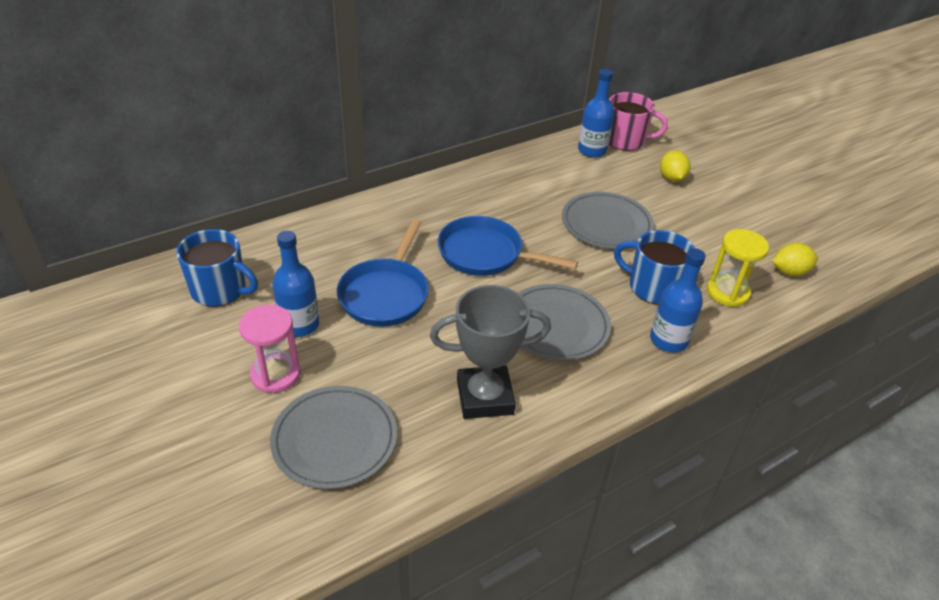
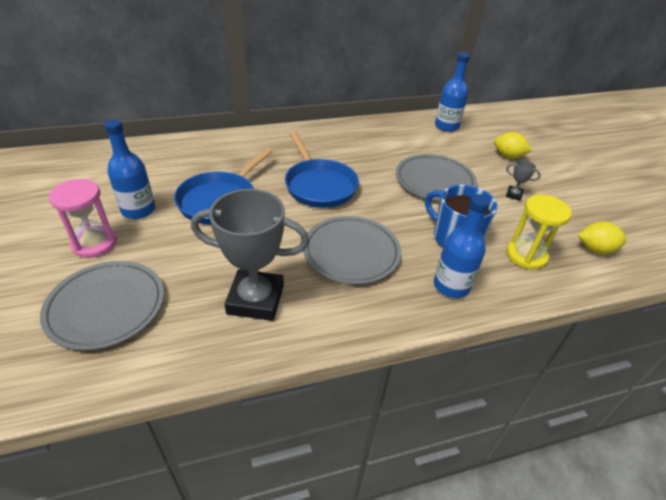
camera: 15 degrees right, 0 degrees up
(220, 290) = (96, 174): blue mug -> none
(485, 254) = (319, 185): blue pan -> blue pan turned 150 degrees counterclockwise
(625, 140) = (479, 123): pink mug -> none
(671, 178) = (508, 156): yellow lemon -> yellow lemon turned 75 degrees counterclockwise
(693, 225) = (514, 195): none -> grey trophy

